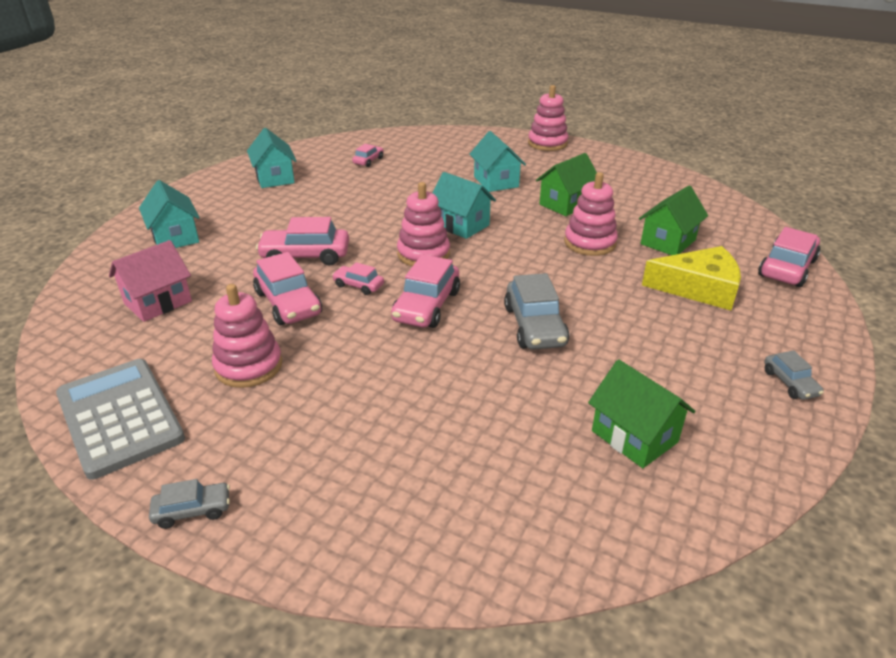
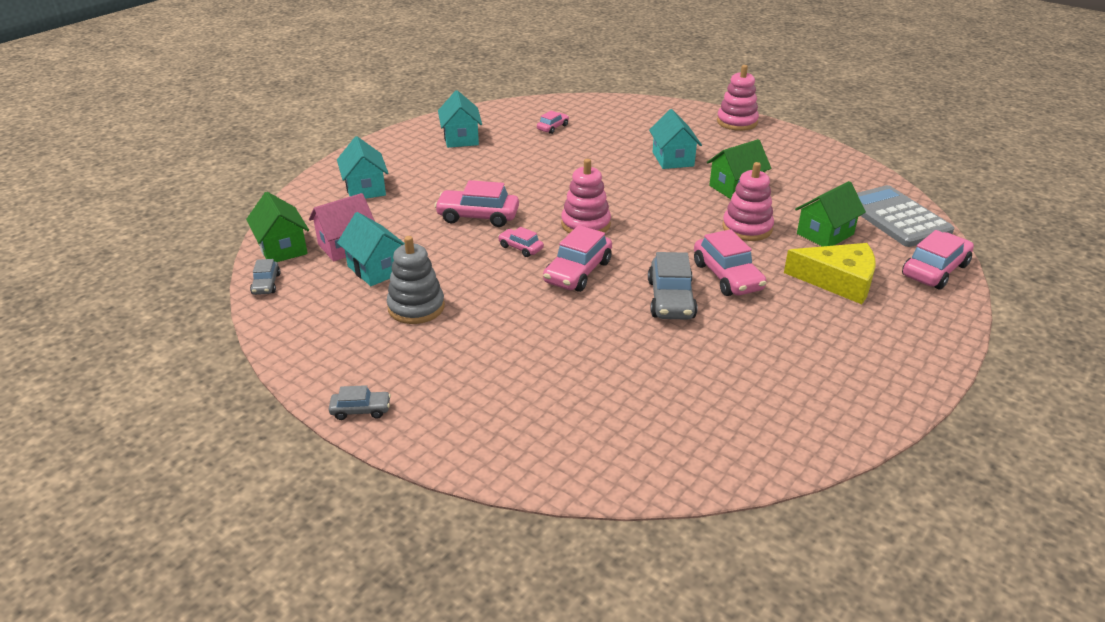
camera: 10 degrees right, 0 degrees up
(119, 417) = (310, 336): grey calculator -> grey calculator (896, 217)
(248, 366) = (416, 307): pink stacking toy -> grey stacking toy
(288, 303) = (456, 257): pink car -> pink car (727, 276)
(461, 225) = (627, 200): turquoise house -> turquoise house (376, 269)
(634, 436) = (730, 399): green house -> green house (282, 248)
(790, 383) = (890, 373): grey car -> grey car (266, 284)

